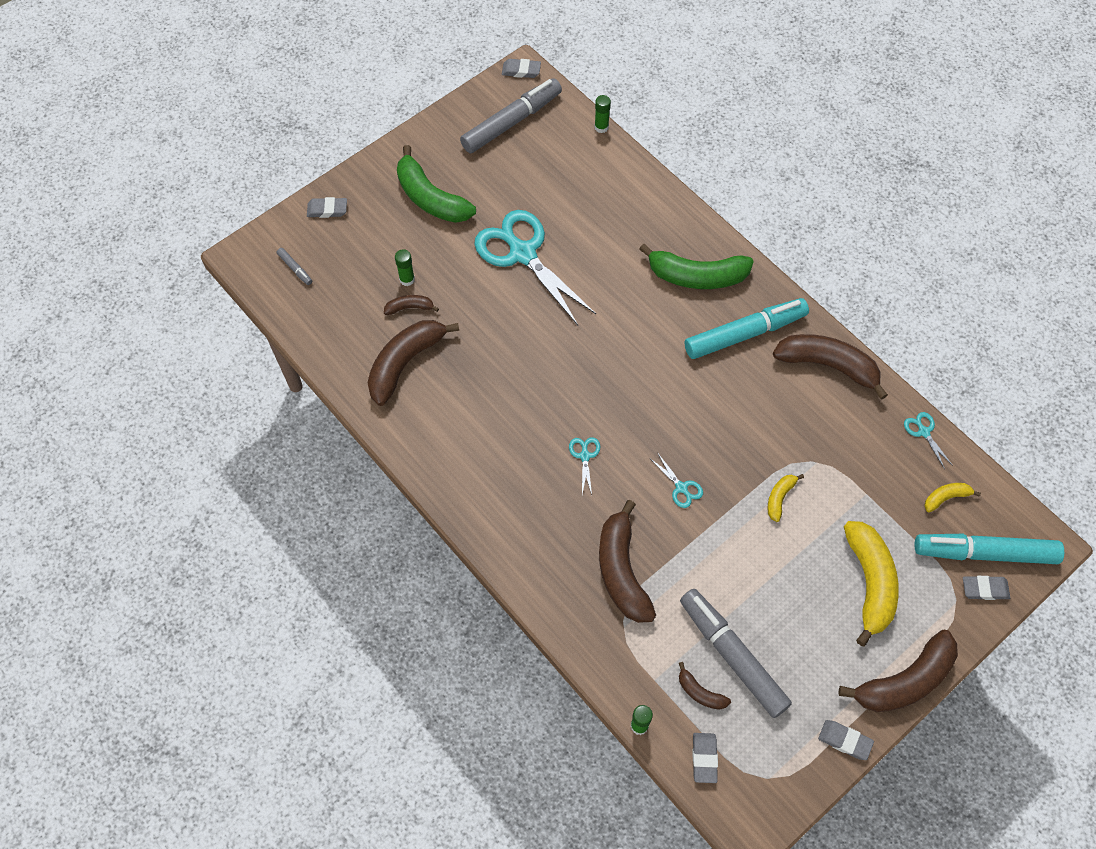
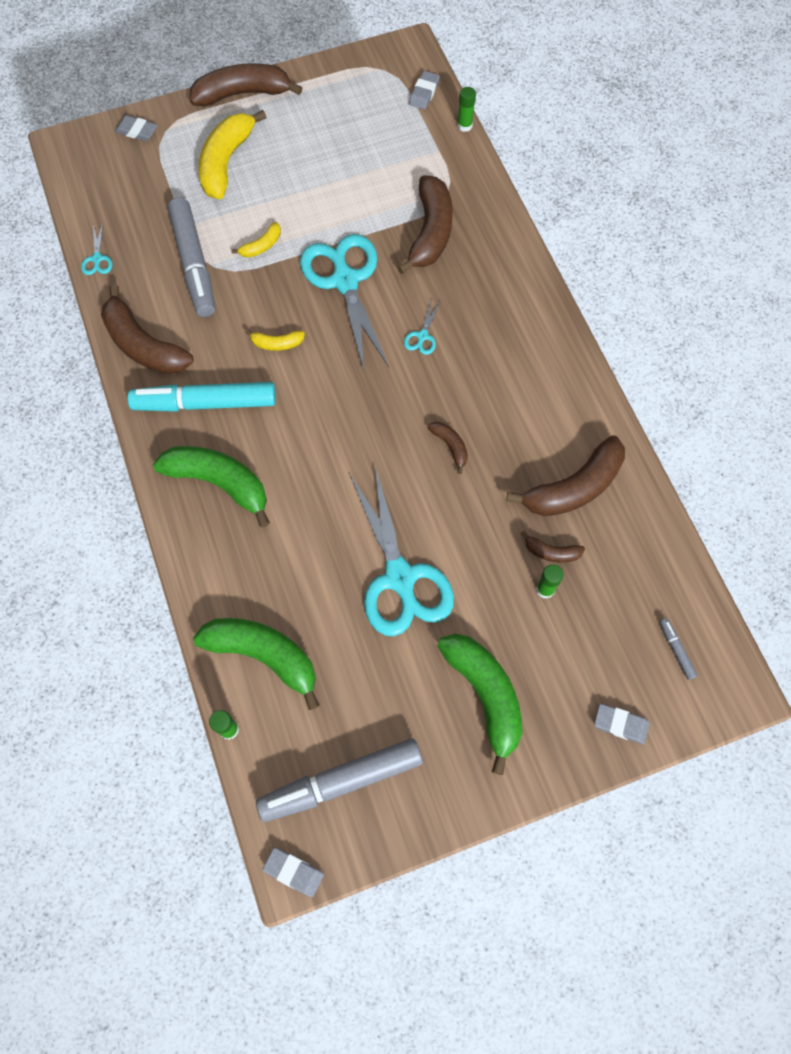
camera: 160 degrees left, 5 degrees up
(600, 175) = (263, 655): none -> green banana
(681, 488) = (345, 281): turquoise scissors -> turquoise scissors, size x2.49
(700, 692) = (406, 132): brown banana -> brown banana (450, 446)
(732, 655) = (368, 148): grey marker -> grey marker (194, 264)
(845, 741) = (312, 73): grey eraser -> none
(946, 498) = (118, 202): yellow banana -> yellow banana (277, 344)
(984, 553) = (117, 154): turquoise marker -> none

